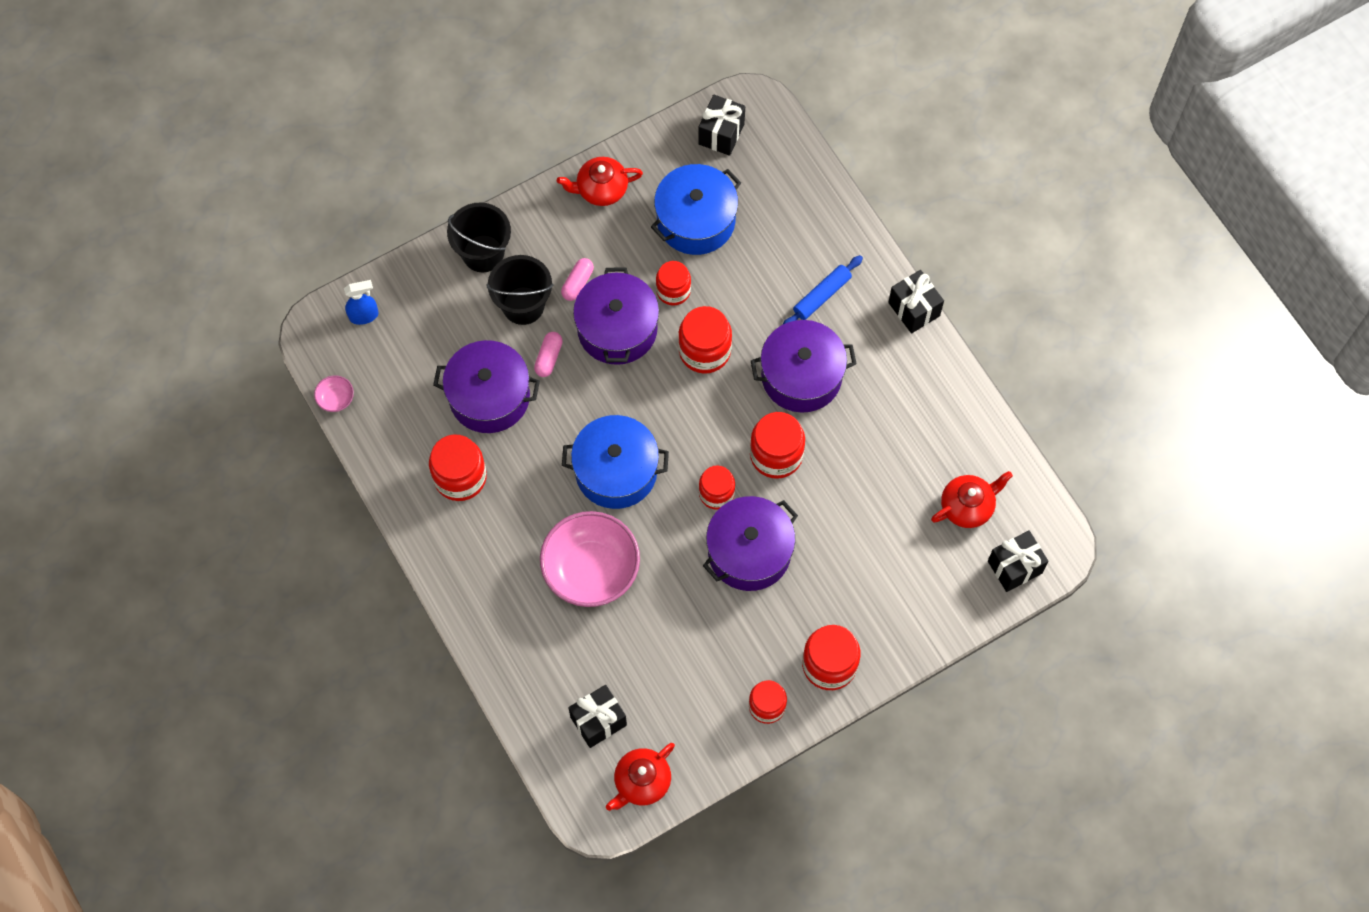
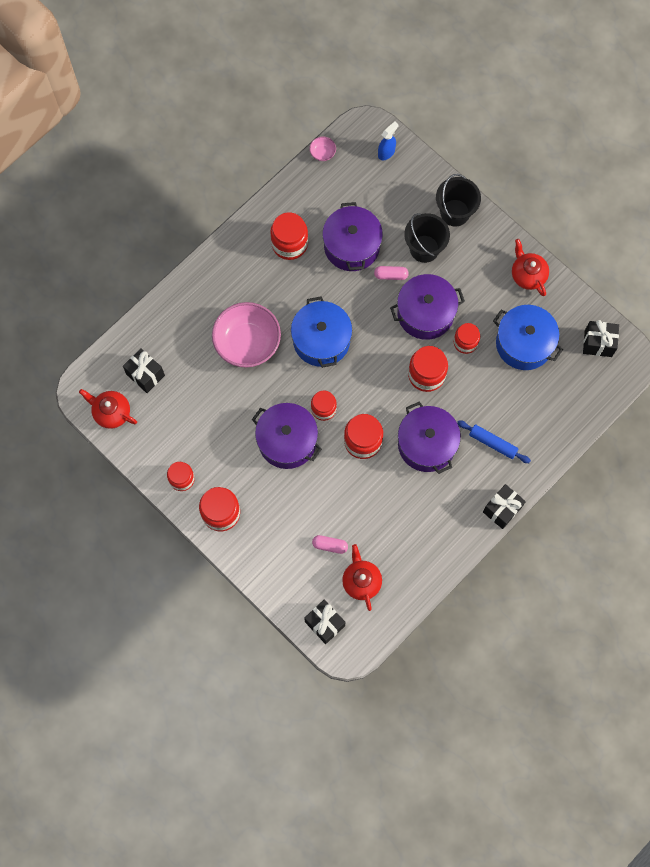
camera: 75 degrees right, 5 degrees up
(364, 315) = (386, 152): blue spray bottle -> blue spray bottle turned 105 degrees counterclockwise
(577, 283) = (451, 279): pink capsule -> pink capsule (330, 545)
(968, 506) = (361, 581): red teapot -> red teapot turned 150 degrees counterclockwise

